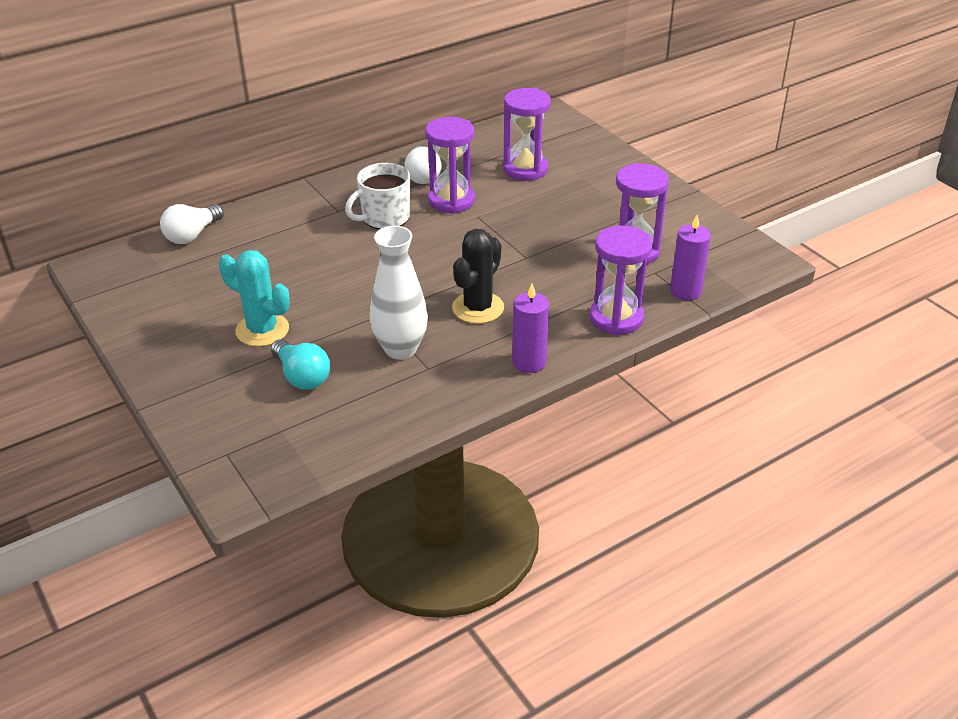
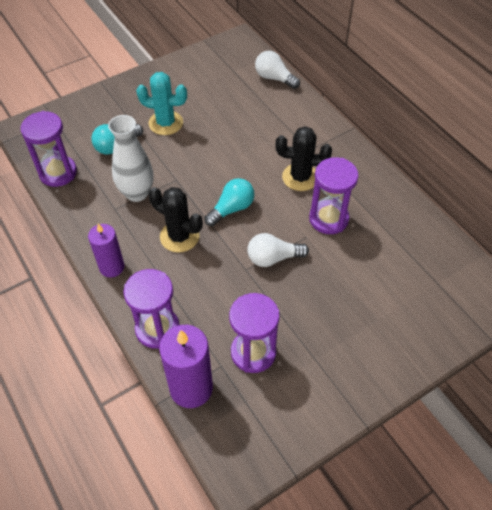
camera: 90 degrees right, 15 degrees up
(262, 330) = (166, 123): turquoise cactus -> turquoise cactus turned 75 degrees clockwise
(384, 218) = (300, 177): white mug -> black cactus
(422, 176) = (367, 198): white light bulb -> white light bulb (273, 258)
(433, 268) = (232, 209): none -> turquoise light bulb
(525, 169) = (387, 273): purple hourglass -> purple hourglass (58, 173)
(685, 291) = (191, 388): purple candle -> purple candle, size x1.51

